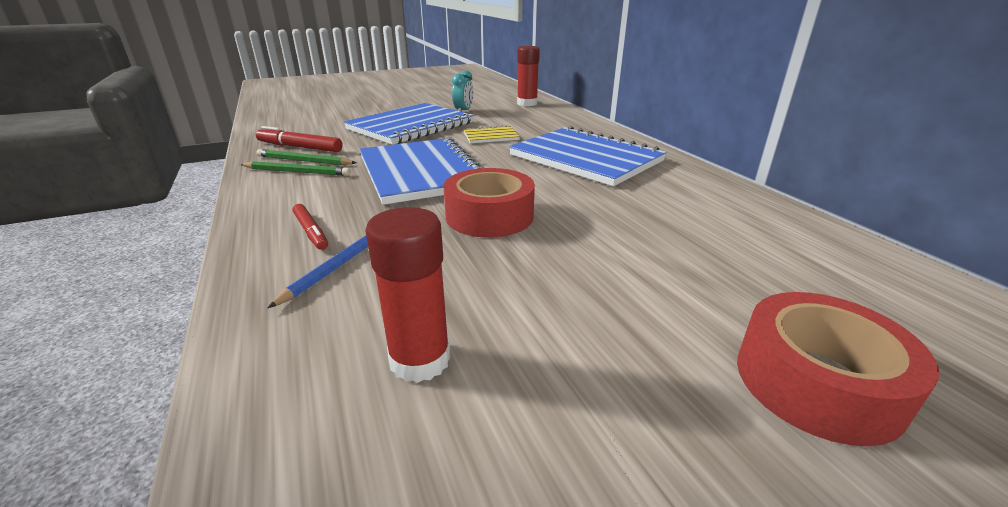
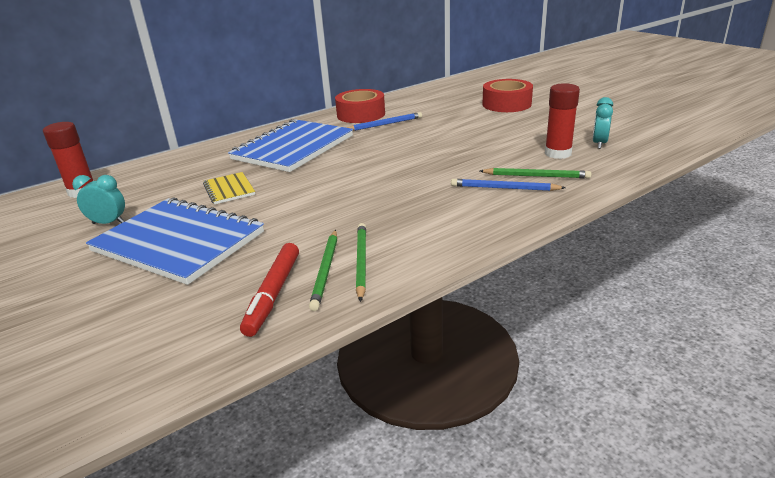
camera: 100 degrees left, 0 degrees up
(311, 232) = (476, 210): red marker -> none
(350, 301) = (536, 176): none -> green pencil
(421, 172) = (343, 200): blue notebook -> none
(423, 464) = (599, 144): none -> turquoise clock
(489, 216) = (416, 162): red tape -> red tape (361, 114)
(662, 212) = (385, 124): none -> blue pencil

